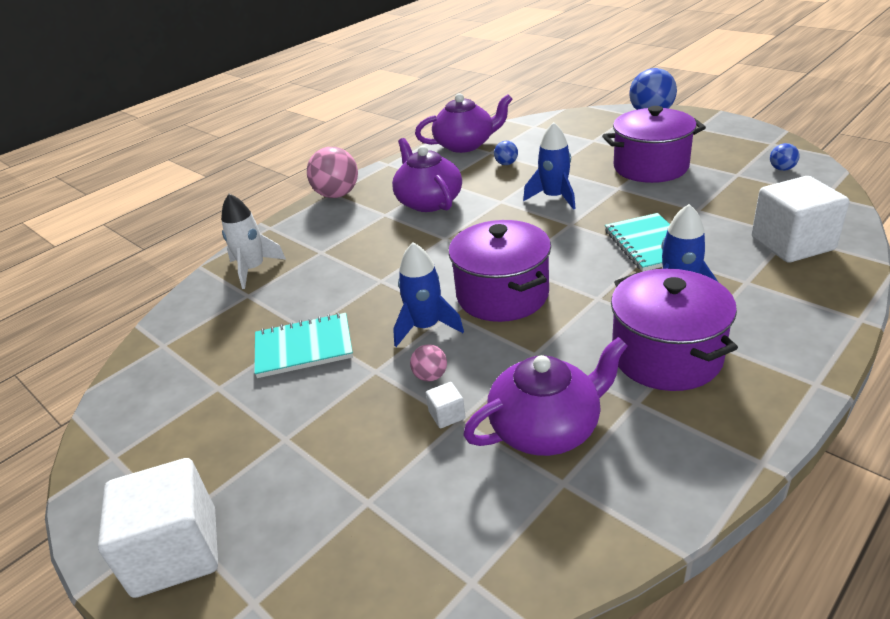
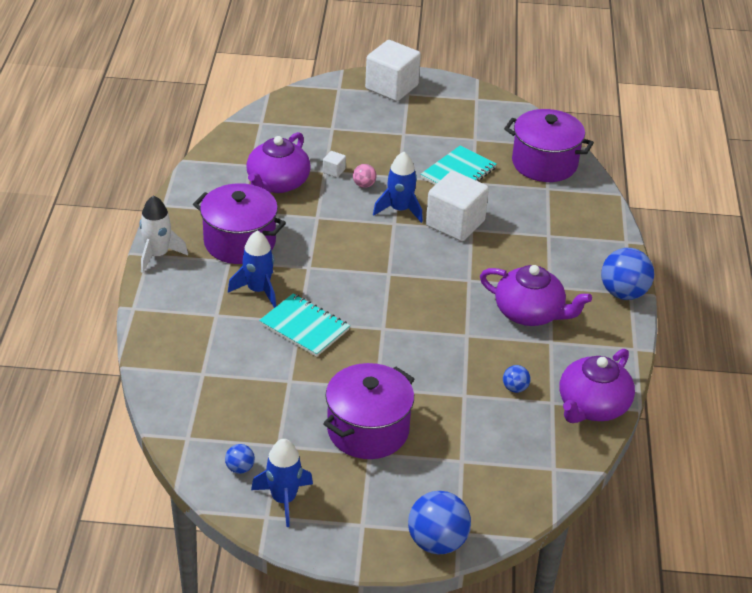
camera: 135 degrees right, 5 degrees up
(253, 269) = (576, 206): white rocket -> white rocket (158, 255)
(337, 195) = (623, 293): pink ball -> blue ball
(502, 295) = (374, 247): purple pot -> purple pot (544, 163)
(554, 197) = (424, 355): blue rocket -> blue rocket (283, 499)
(792, 244) = (197, 364): white cube -> white cube (455, 223)

